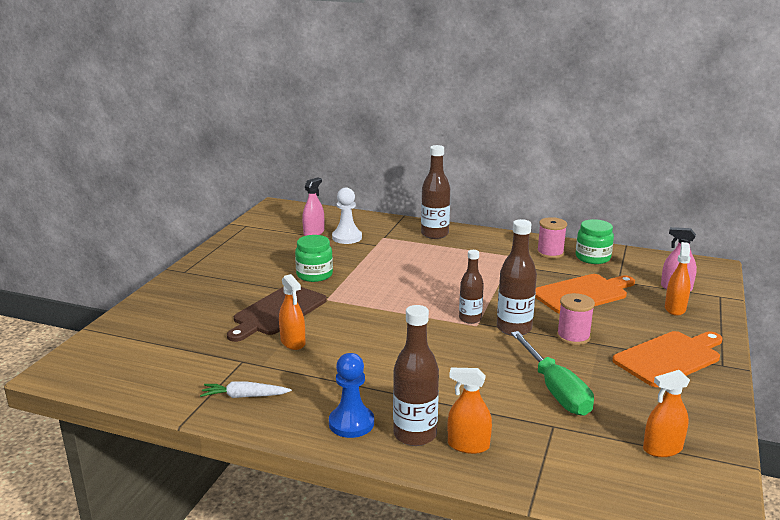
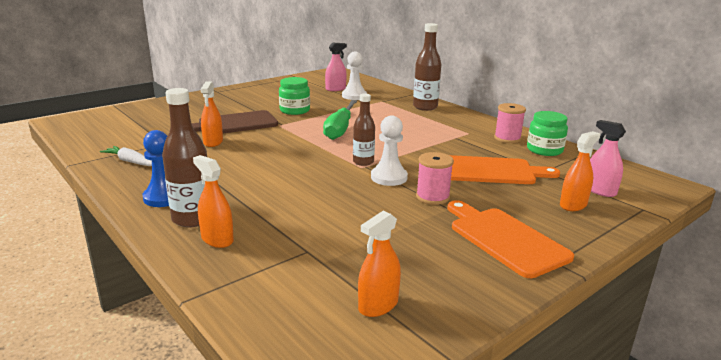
camera: 30 degrees right, 0 degrees up
(514, 328) = (389, 177): brown bottle -> white pawn
(555, 390) = (353, 227): green screwdriver -> green screwdriver (340, 129)
(662, 449) = (378, 305): orange spray bottle -> orange spray bottle turned 60 degrees counterclockwise
(669, 358) = (505, 239): orange cutting board -> orange cutting board turned 120 degrees counterclockwise

